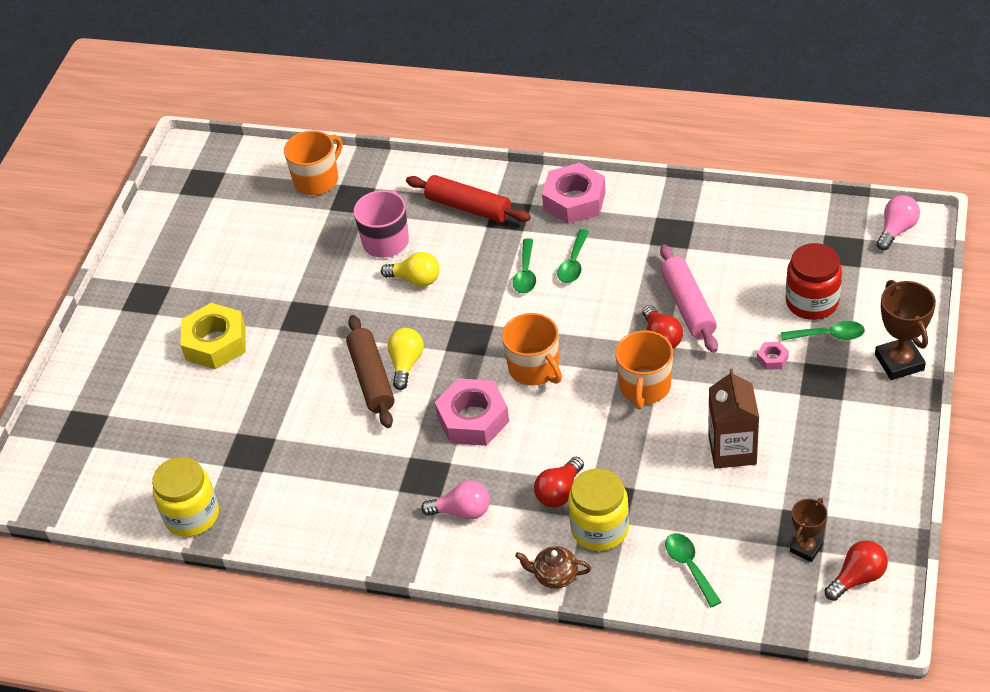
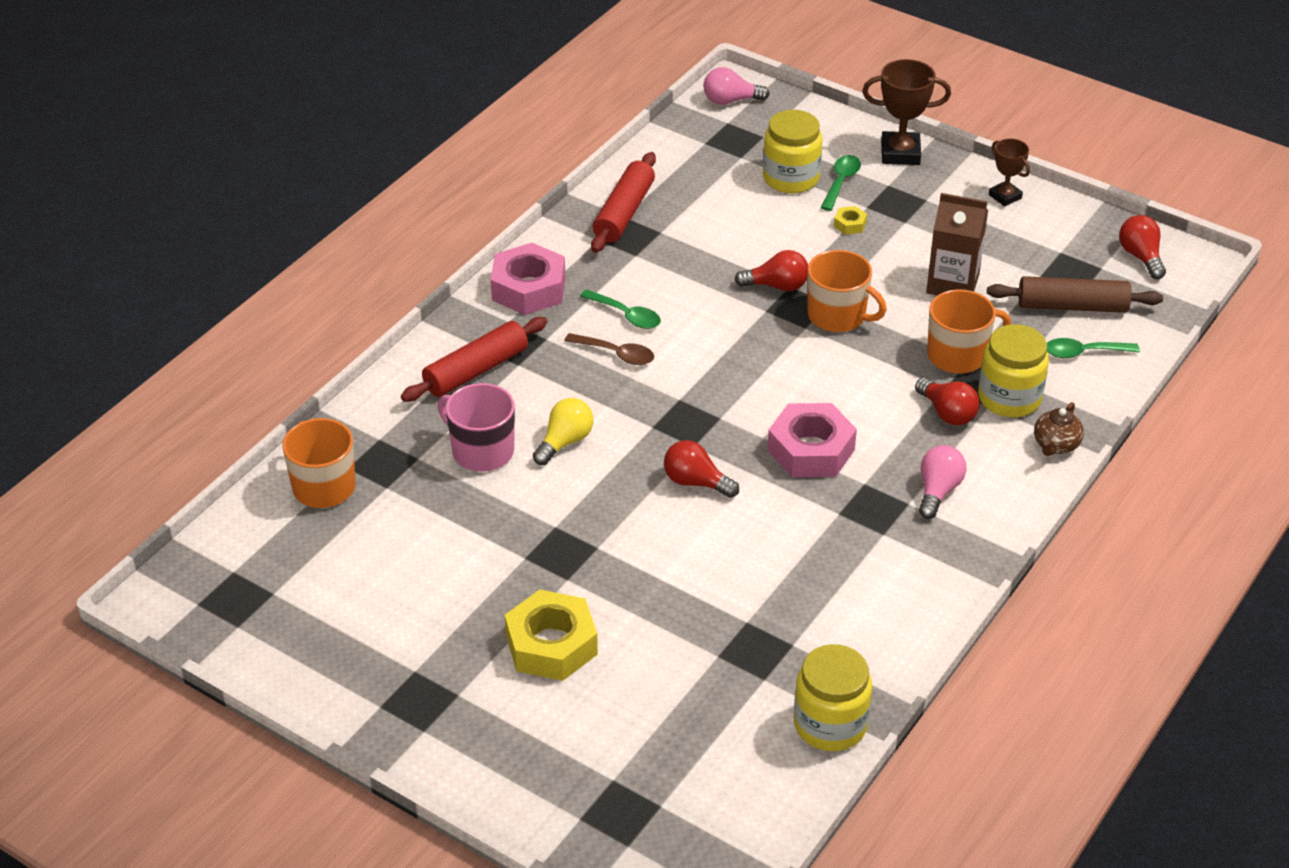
camera: 75 degrees left, 5 degrees down
(372, 378) = (701, 516): brown rolling pin -> brown rolling pin (1072, 306)
(406, 364) = (696, 482): yellow light bulb -> red light bulb
(525, 273) = (616, 354): green spoon -> brown spoon
(534, 368) = (764, 385): orange mug -> orange mug (958, 355)
(688, 306) = (744, 255): pink rolling pin -> none
(698, 219) = (624, 212): none -> red rolling pin
(772, 358) = (850, 224): pink nut -> yellow nut
(806, 548) = (1094, 275): brown trophy -> brown trophy (1005, 196)
(812, 302) = (791, 178): red jar -> yellow jar
(896, 230) = (730, 101): pink light bulb -> pink light bulb turned 60 degrees counterclockwise

